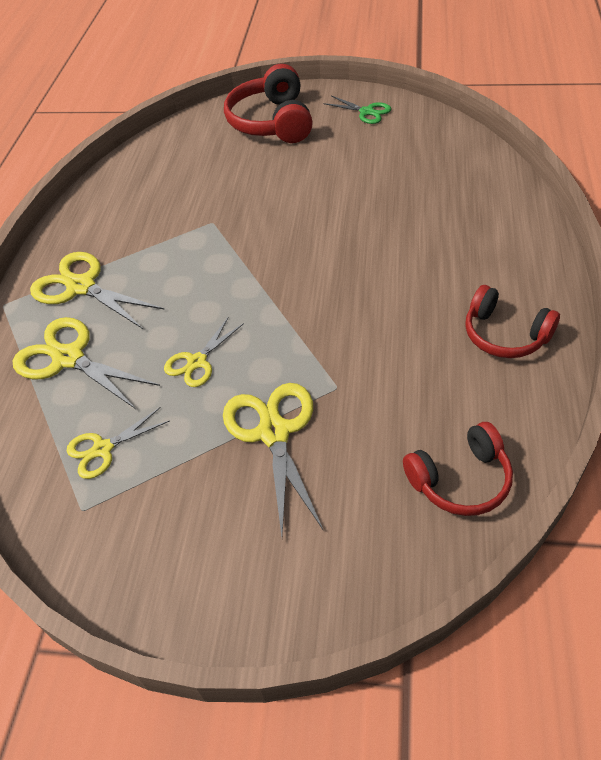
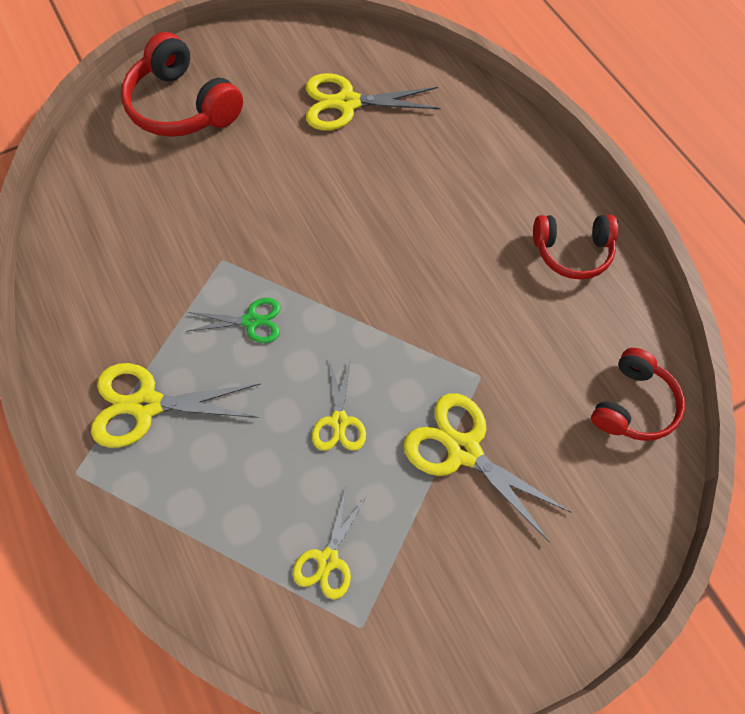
camera: 40 degrees left, 15 degrees up
(68, 358) = (207, 490): yellow scissors -> yellow scissors (346, 103)
(367, 112) = (274, 54): green scissors -> green scissors (252, 321)

